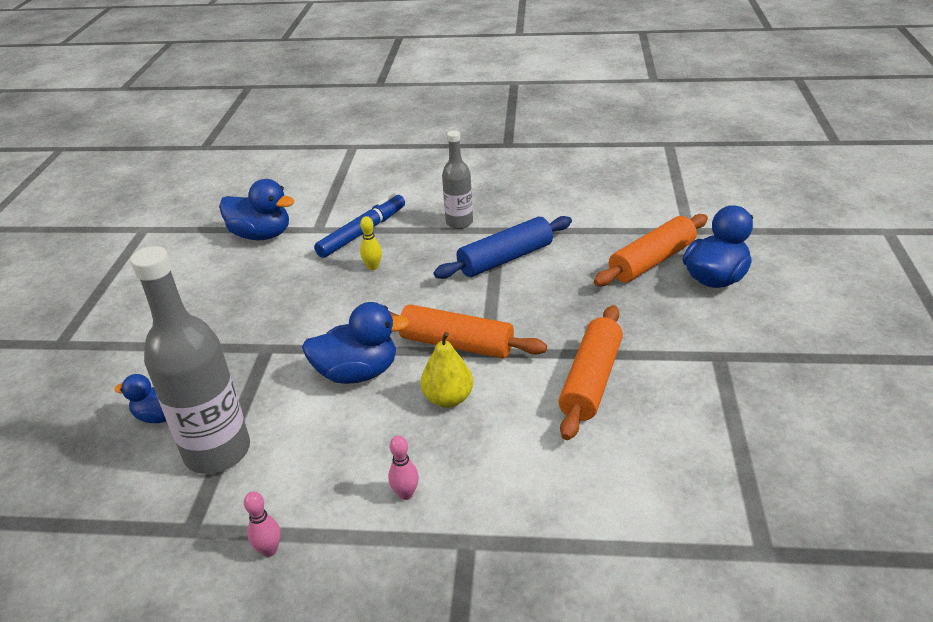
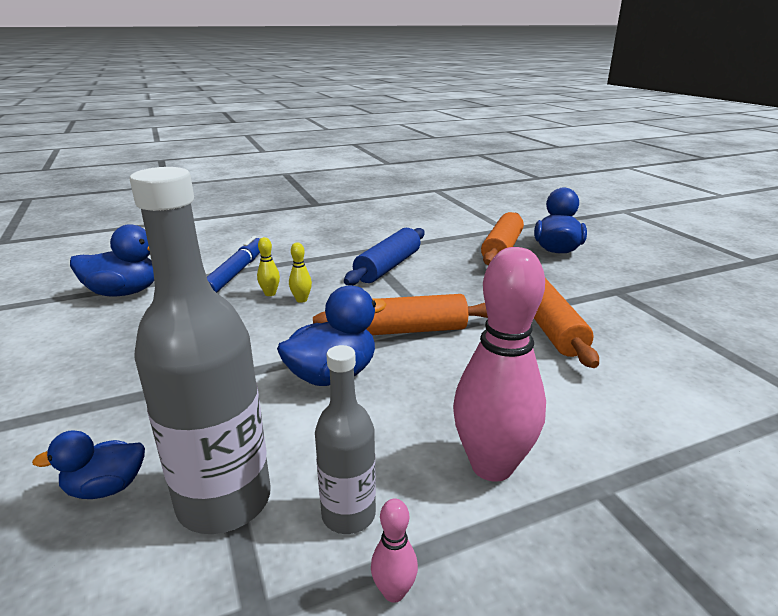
camera: 30 degrees left, 10 degrees down
(393, 282) = (301, 300): none -> yellow bowling pin
(406, 494) = (492, 466): pink bowling pin -> pink bowling pin, size x2.40
(448, 399) = (445, 372): yellow pear -> none
(459, 222) = (323, 252): grey bottle -> grey bottle (348, 514)

